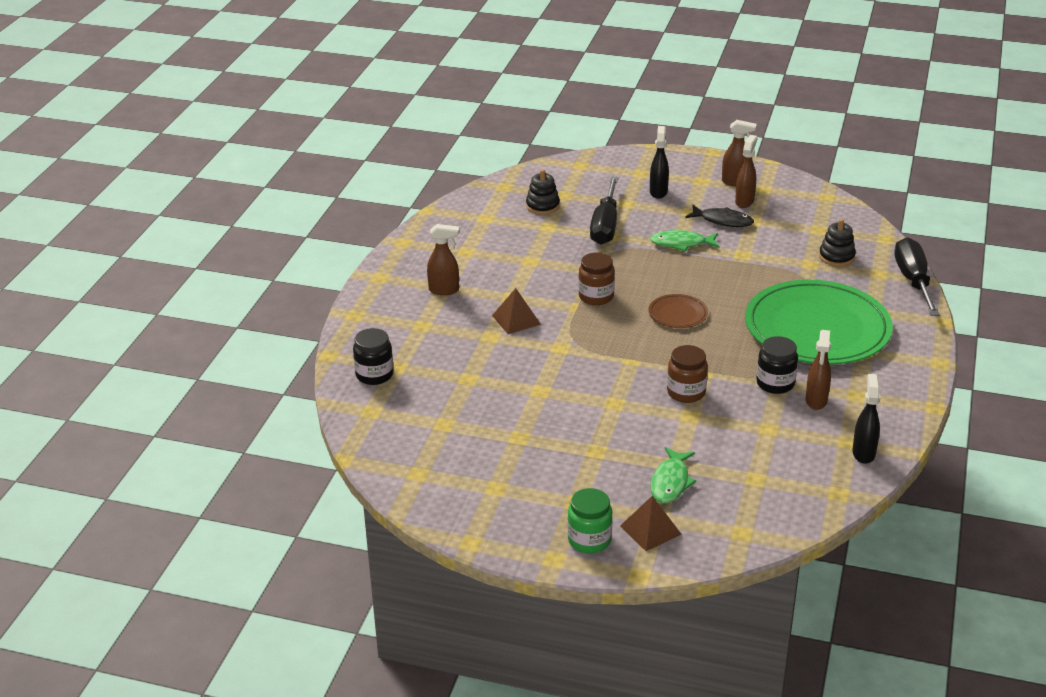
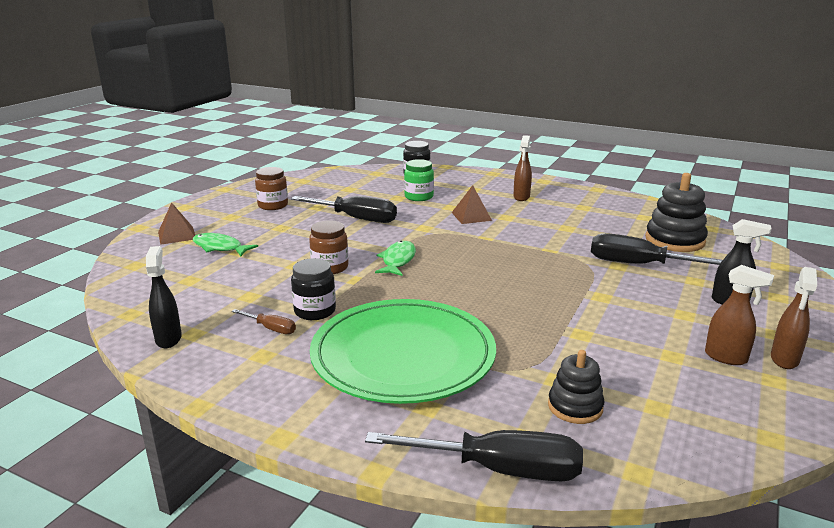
camera: 100 degrees right, 10 degrees down
(542, 206) = (674, 240): black stacking toy -> black stacking toy, size x1.63
(549, 399) = (355, 218): none -> black screwdriver
(589, 540) = (189, 217): green jar -> green jar (419, 197)
(596, 296) = (500, 247): brown jar -> brown jar (273, 205)
(678, 314) = (460, 280): brown plate -> none
(681, 244) = (604, 300): green fish -> green fish (398, 260)
(723, 221) = (666, 333): black fish -> none
(816, 401) = (270, 328): brown spray bottle -> brown screwdriver
(863, 453) = (168, 339): black spray bottle -> black spray bottle turned 120 degrees counterclockwise

